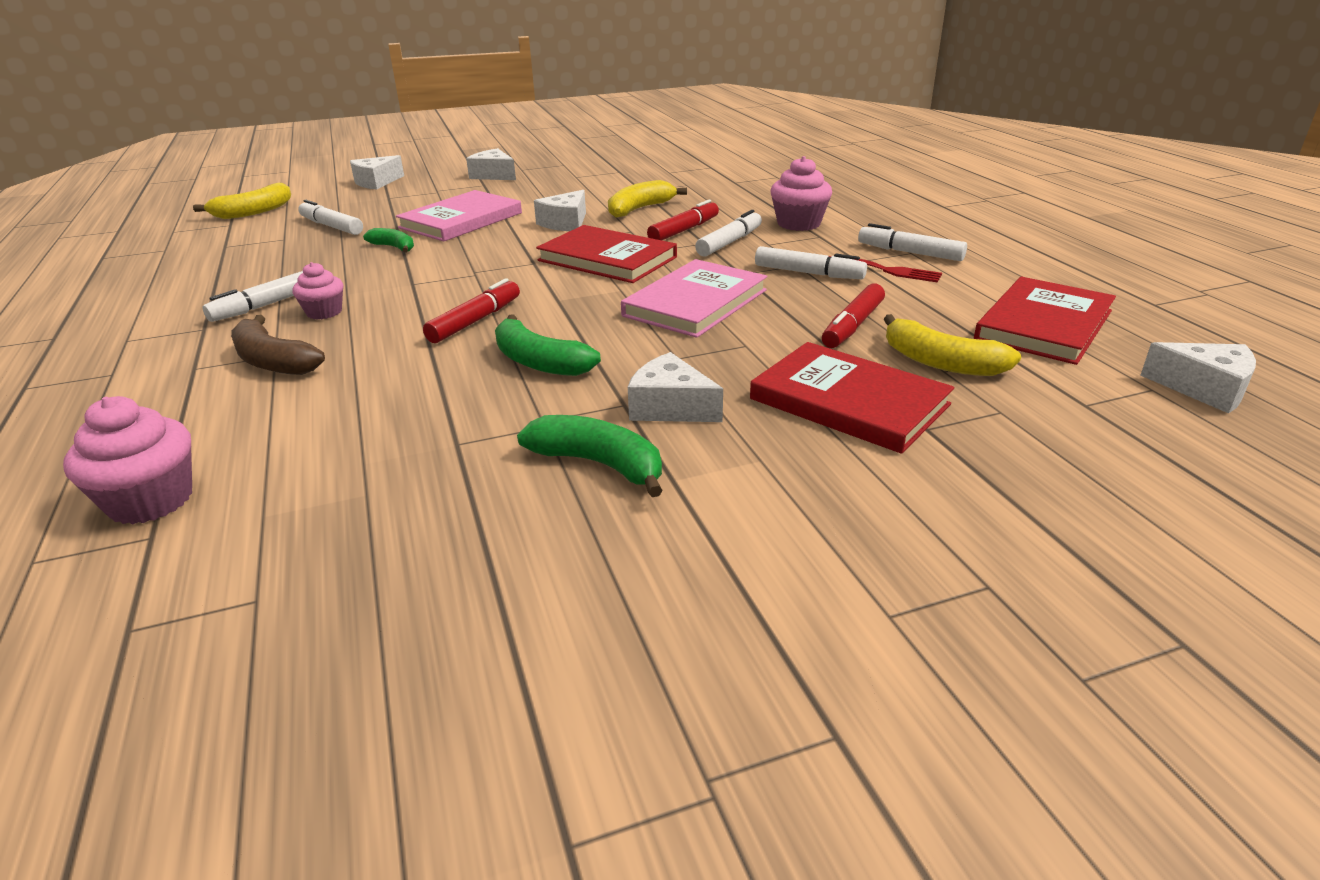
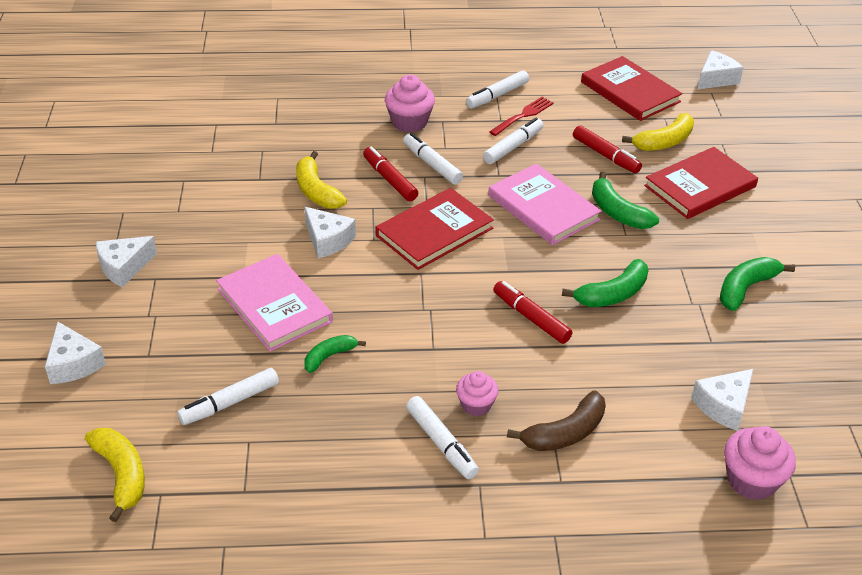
camera: 75 degrees left, 10 degrees up
(670, 407) = (689, 250): white cheese -> white cheese (723, 406)
(723, 347) = (617, 212): none -> green banana

